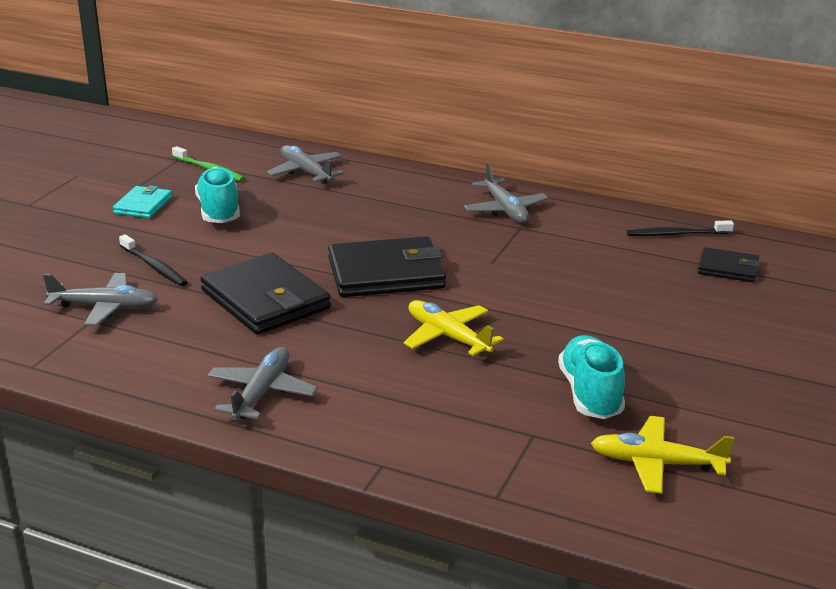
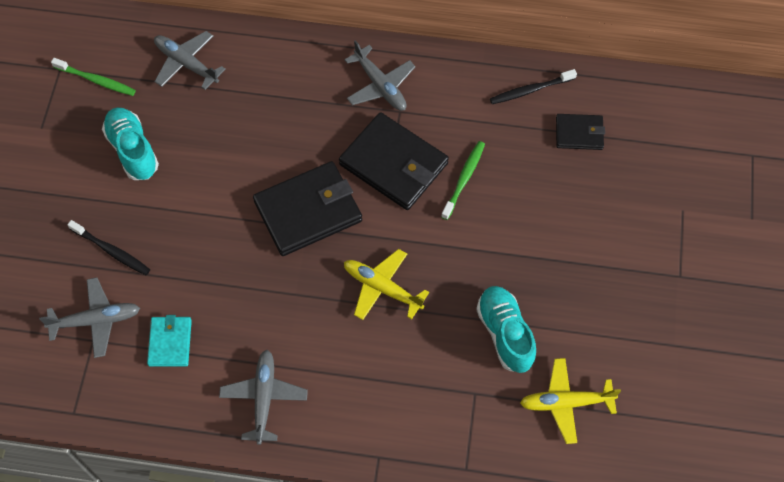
camera: 15 degrees left, 35 degrees up
(143, 205) = (61, 156): turquoise wallet -> turquoise wallet (170, 342)
(265, 300) = (222, 275): black wallet -> black wallet (394, 164)
(578, 278) = (464, 179): none -> green toothbrush

